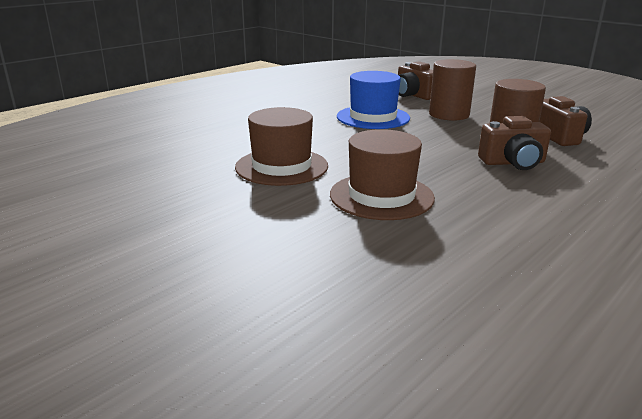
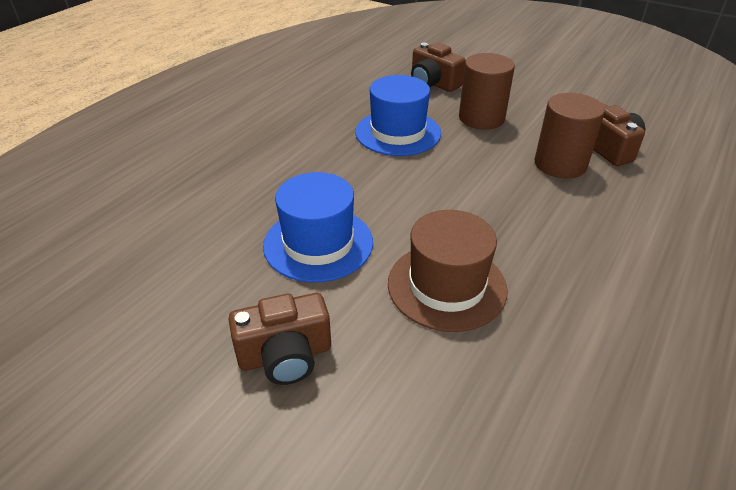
camera: 10 degrees left, 15 degrees up
(281, 167) = (318, 243): brown hat -> blue hat
(513, 163) = (572, 203): brown camera -> brown camera (285, 355)

